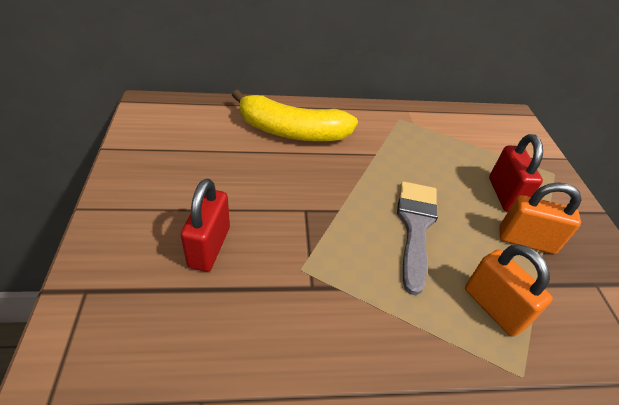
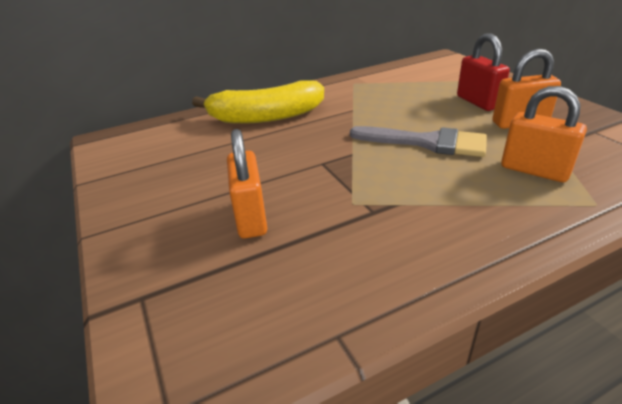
camera: 15 degrees left, 10 degrees down
(209, 247) = (251, 217): red padlock -> orange padlock
(415, 226) = (426, 142): grey brush -> grey brush turned 120 degrees clockwise

